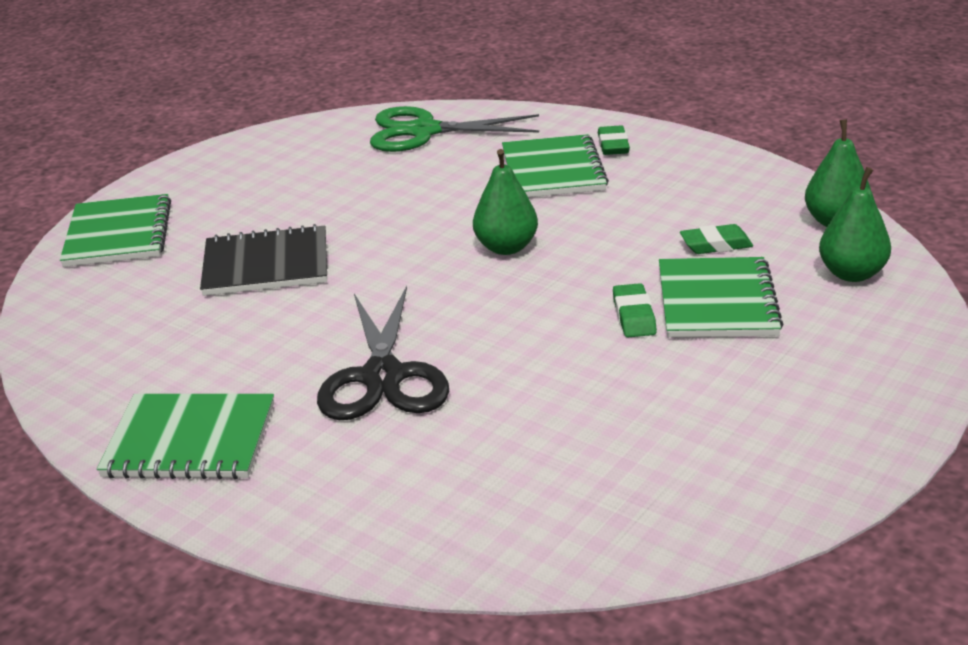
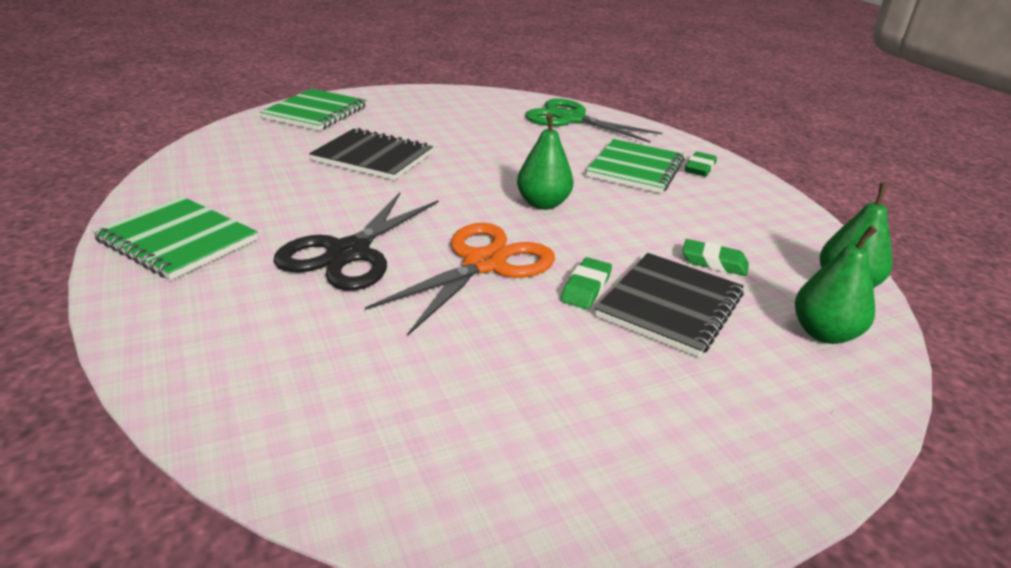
camera: 25 degrees right, 0 degrees up
(522, 332) = (484, 264): none -> orange scissors
(717, 301) = (670, 306): green notebook -> black notebook

